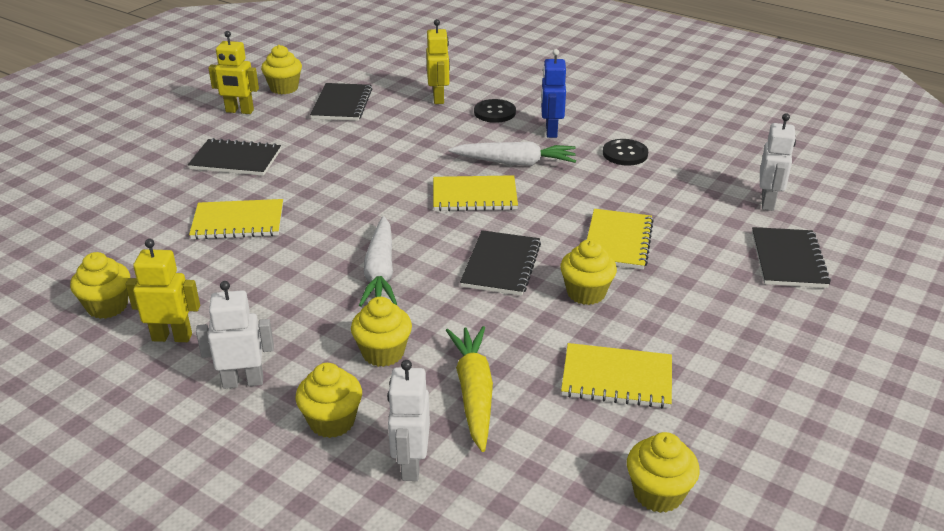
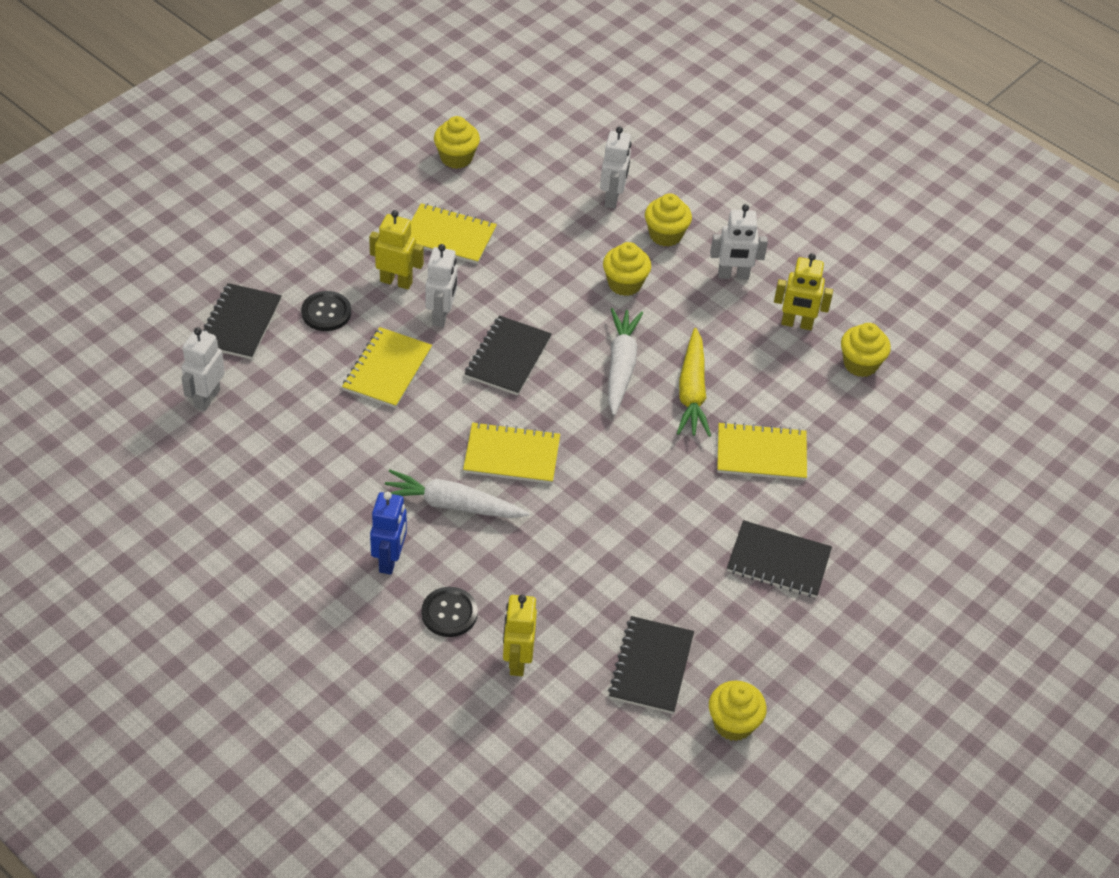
camera: 175 degrees left, 15 degrees up
(239, 111) = (789, 670): yellow robot -> yellow robot (396, 281)
(474, 392) = (559, 241): yellow carrot -> yellow carrot (692, 392)
(586, 293) = (441, 315): yellow cupcake -> white robot
(625, 154) = (318, 501): black button -> black button (326, 312)

